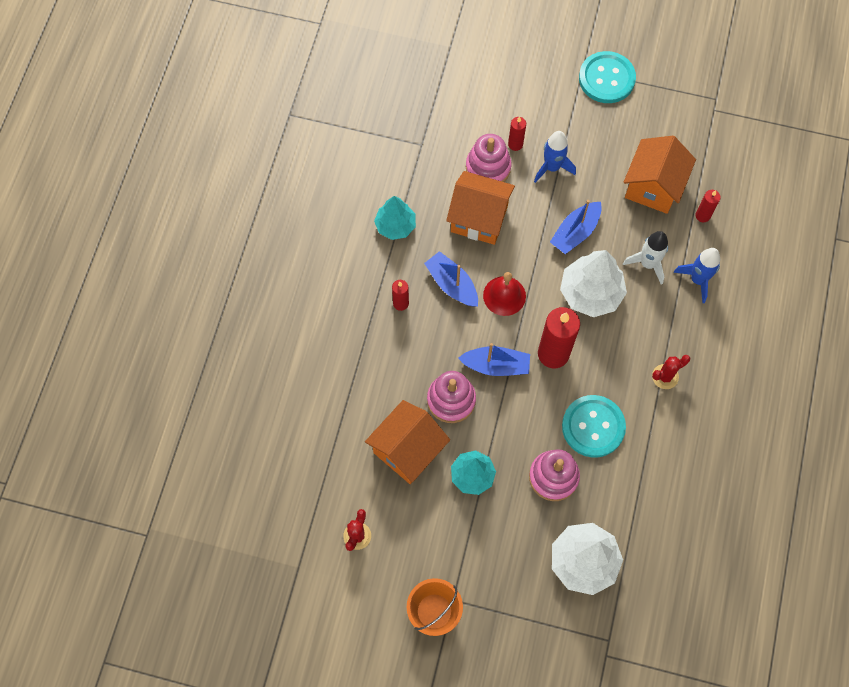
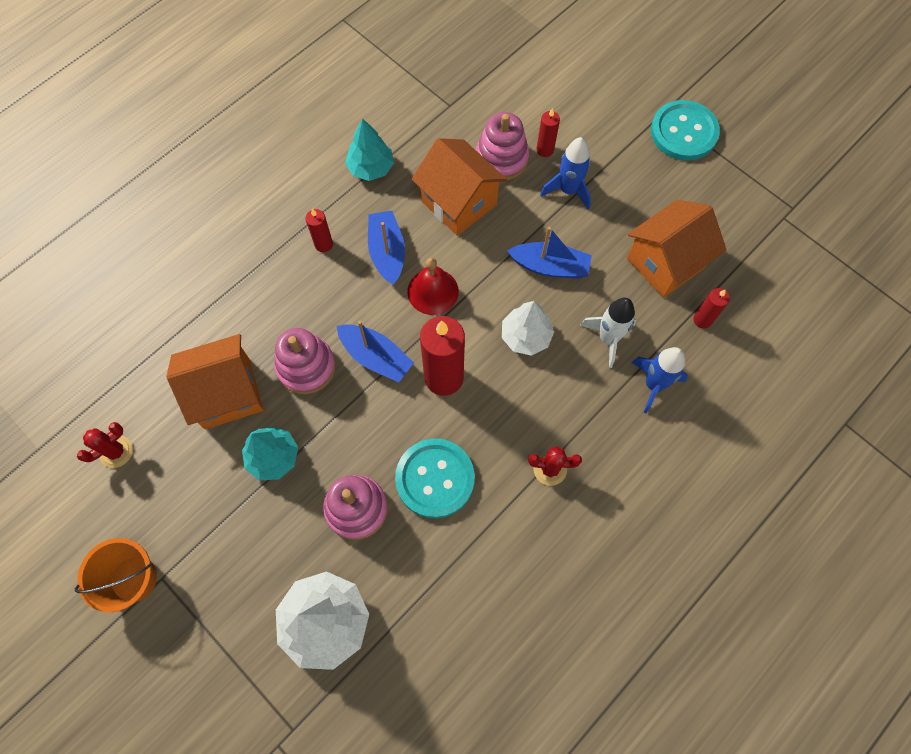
camera: 30 degrees right, 0 degrees up
(575, 232) = (550, 266): blue boat -> blue boat turned 150 degrees counterclockwise
(590, 293) = (525, 336): white tree -> white tree, size x0.65

